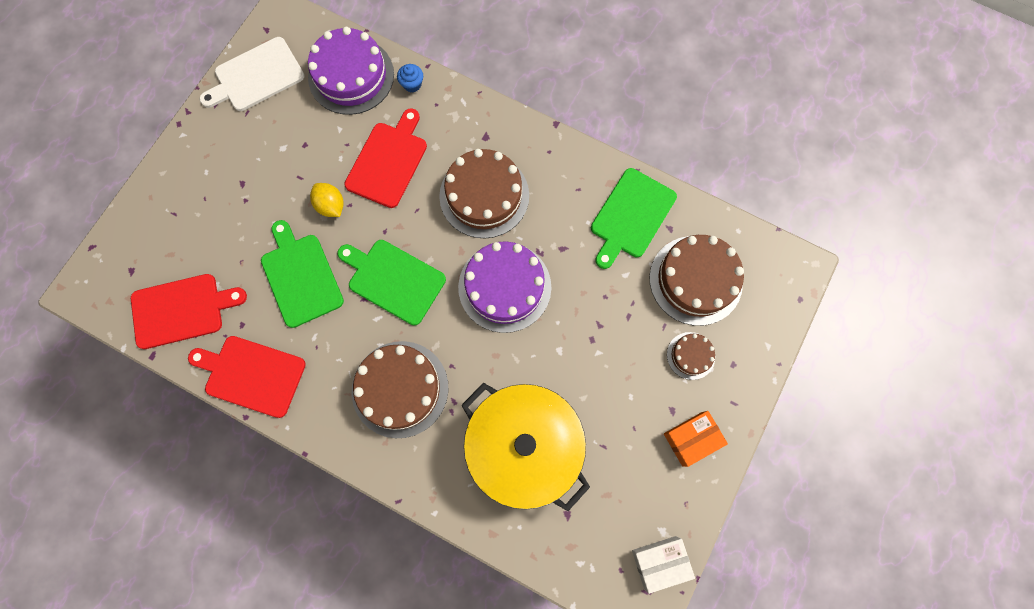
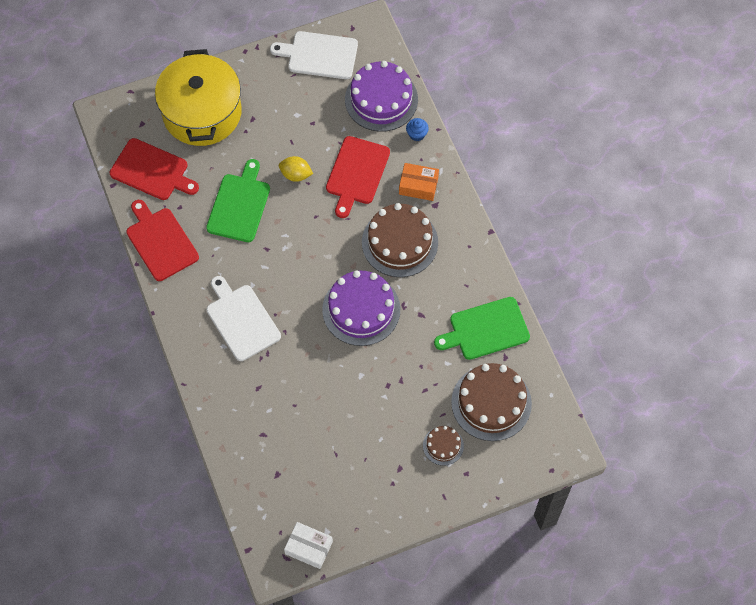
camera: 40 degrees right, 10 degrees down
(331, 206) = (296, 175): yellow lemon -> yellow lemon turned 75 degrees counterclockwise
(388, 161) = (356, 173): red cutting board -> red cutting board turned 135 degrees clockwise
(393, 280) = (295, 251): green cutting board -> none
(400, 389) = (241, 320): brown cake -> white cutting board
(524, 446) = (286, 414): yellow pot -> yellow pot (202, 113)
(692, 439) = (396, 495): orange box -> orange box (418, 185)

